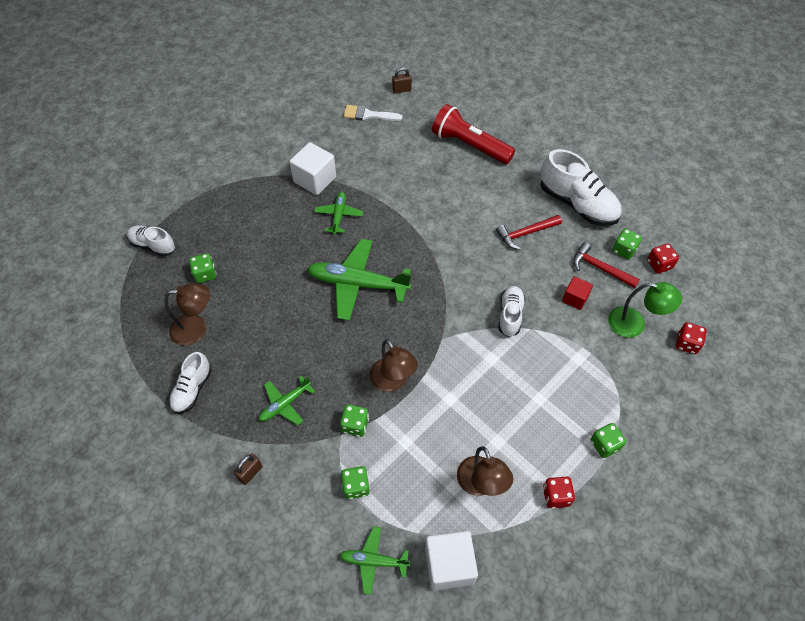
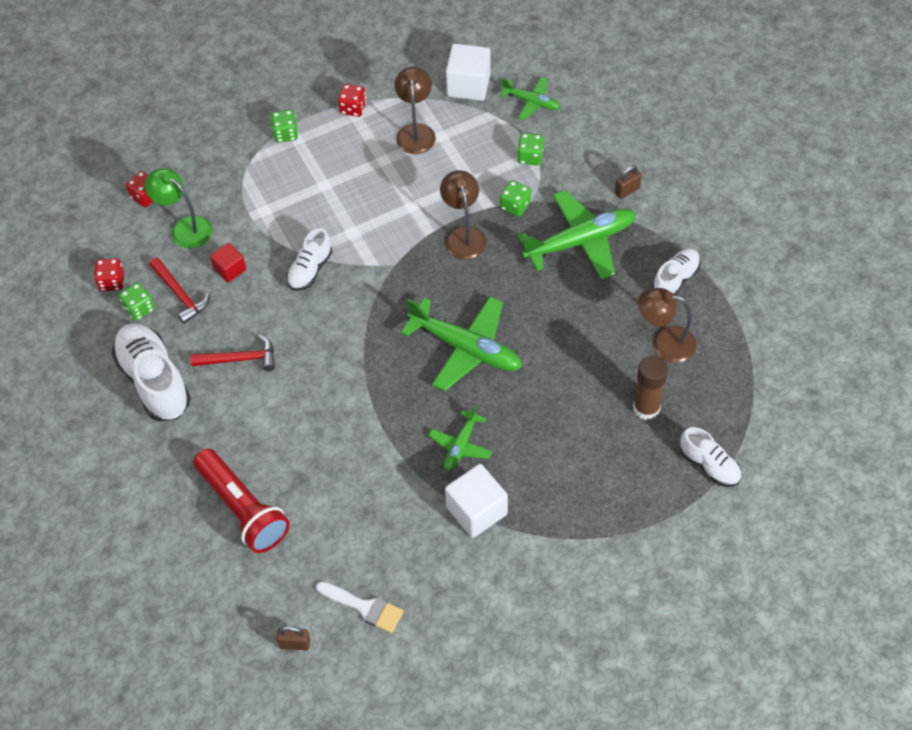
camera: 160 degrees left, 0 degrees up
(205, 274) = (646, 408): green dice -> brown glue stick
(285, 404) = (581, 241): green plane -> green plane, size x1.86

